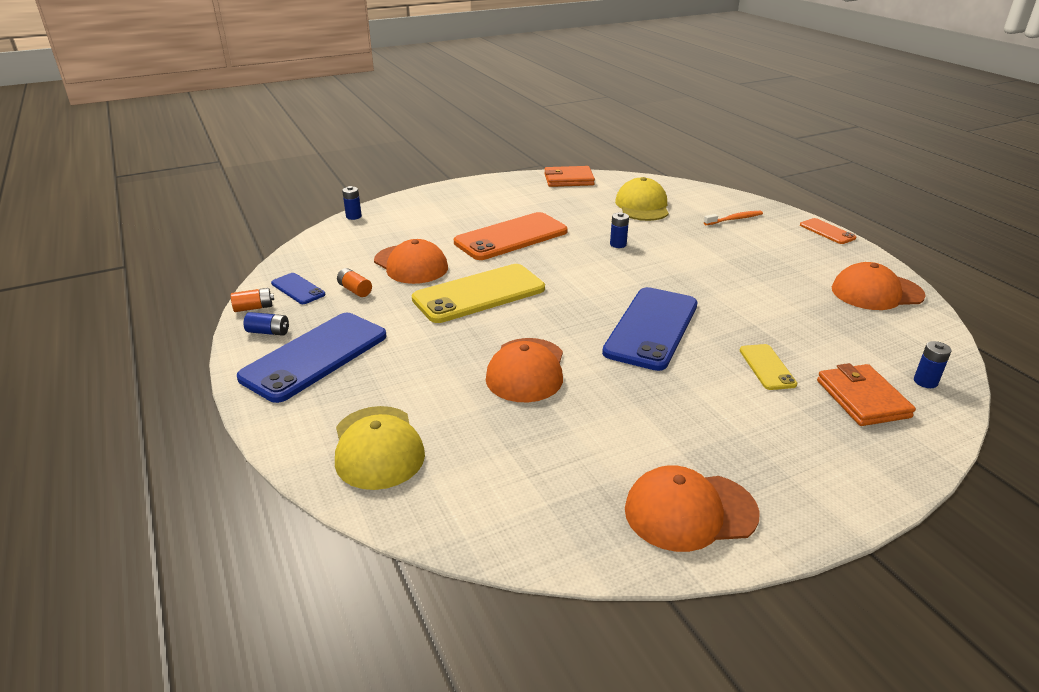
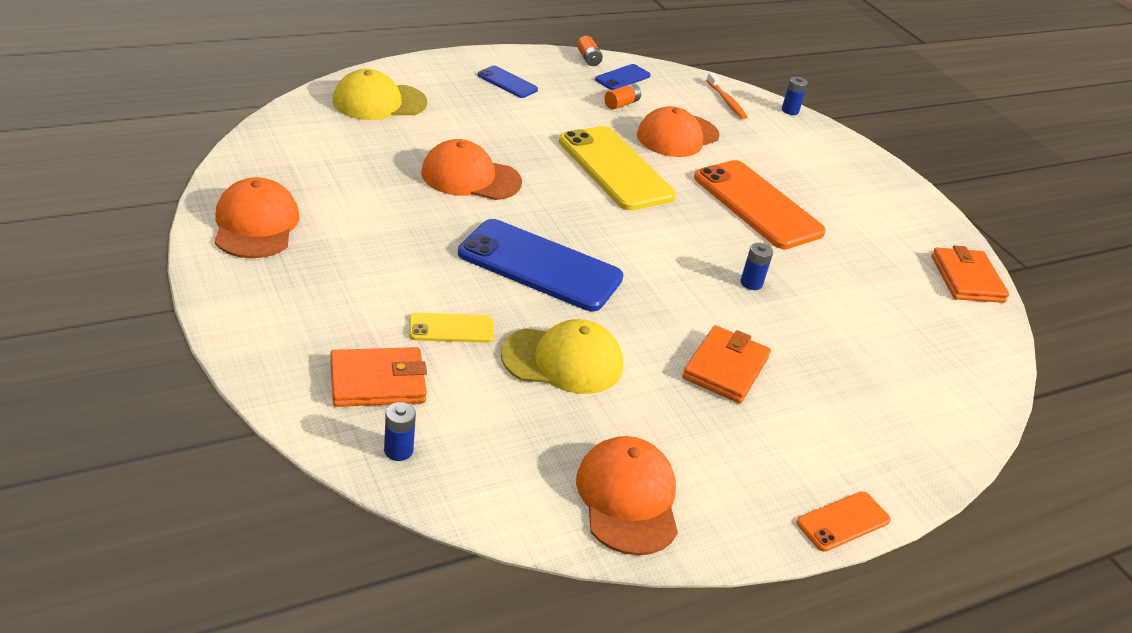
camera: 85 degrees right, 5 degrees up
(268, 332) = (547, 64): blue battery -> none
(315, 356) = (507, 82): blue phone -> blue phone, size x0.48
(642, 206) = (889, 332): yellow cap -> yellow cap (563, 360)
(722, 257) = (725, 368): none -> orange wallet
(734, 219) = (865, 419): orange toothbrush -> orange toothbrush (726, 101)

